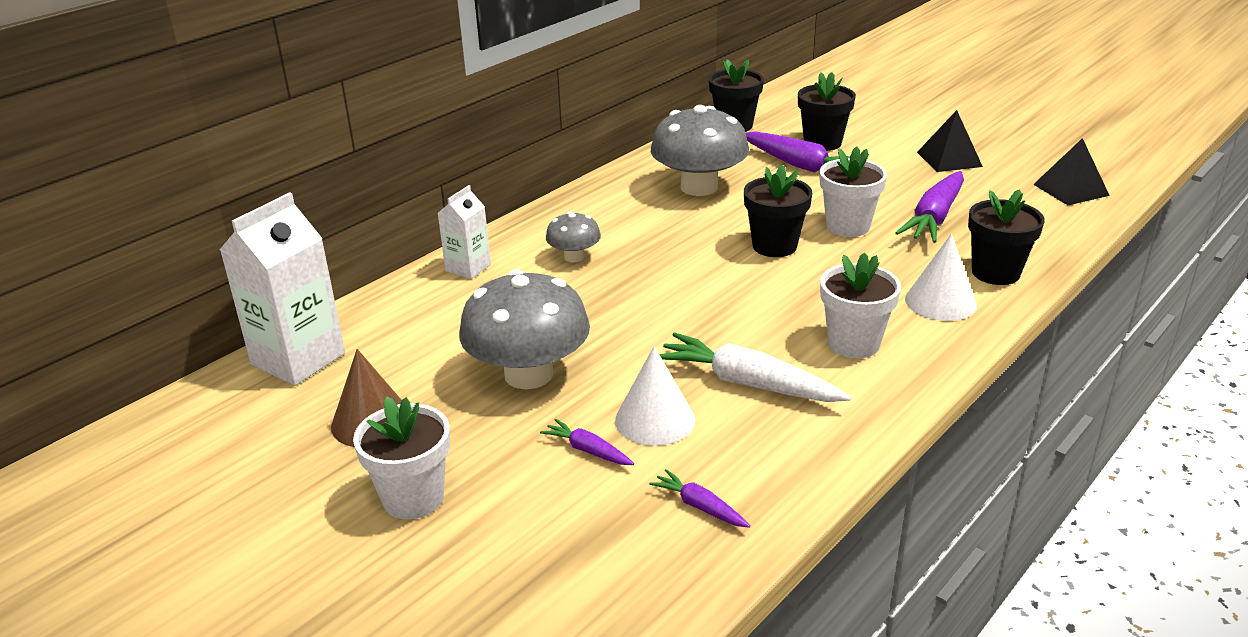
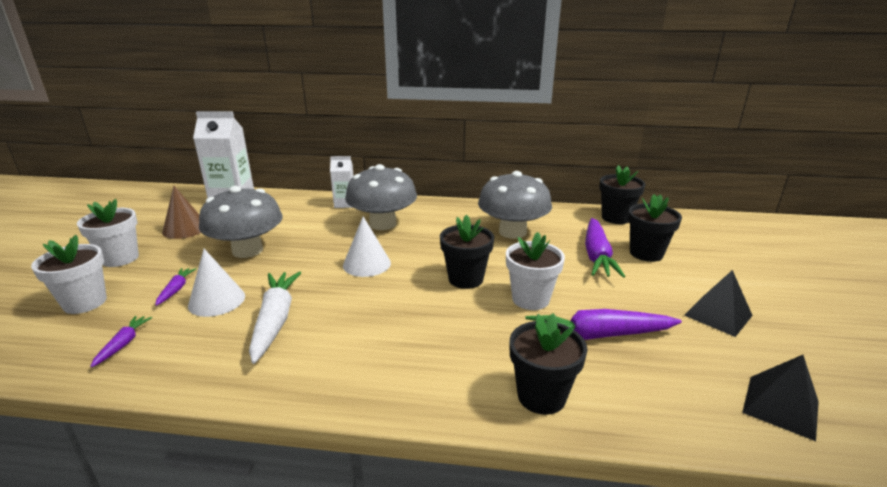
camera: 55 degrees right, 5 degrees down
(574, 257) = (383, 224): grey mushroom -> grey mushroom, size x1.97
(853, 343) = (357, 350): white flower pot -> white flower pot (85, 303)
(940, 301) = (458, 376): white cone -> white cone (366, 264)

